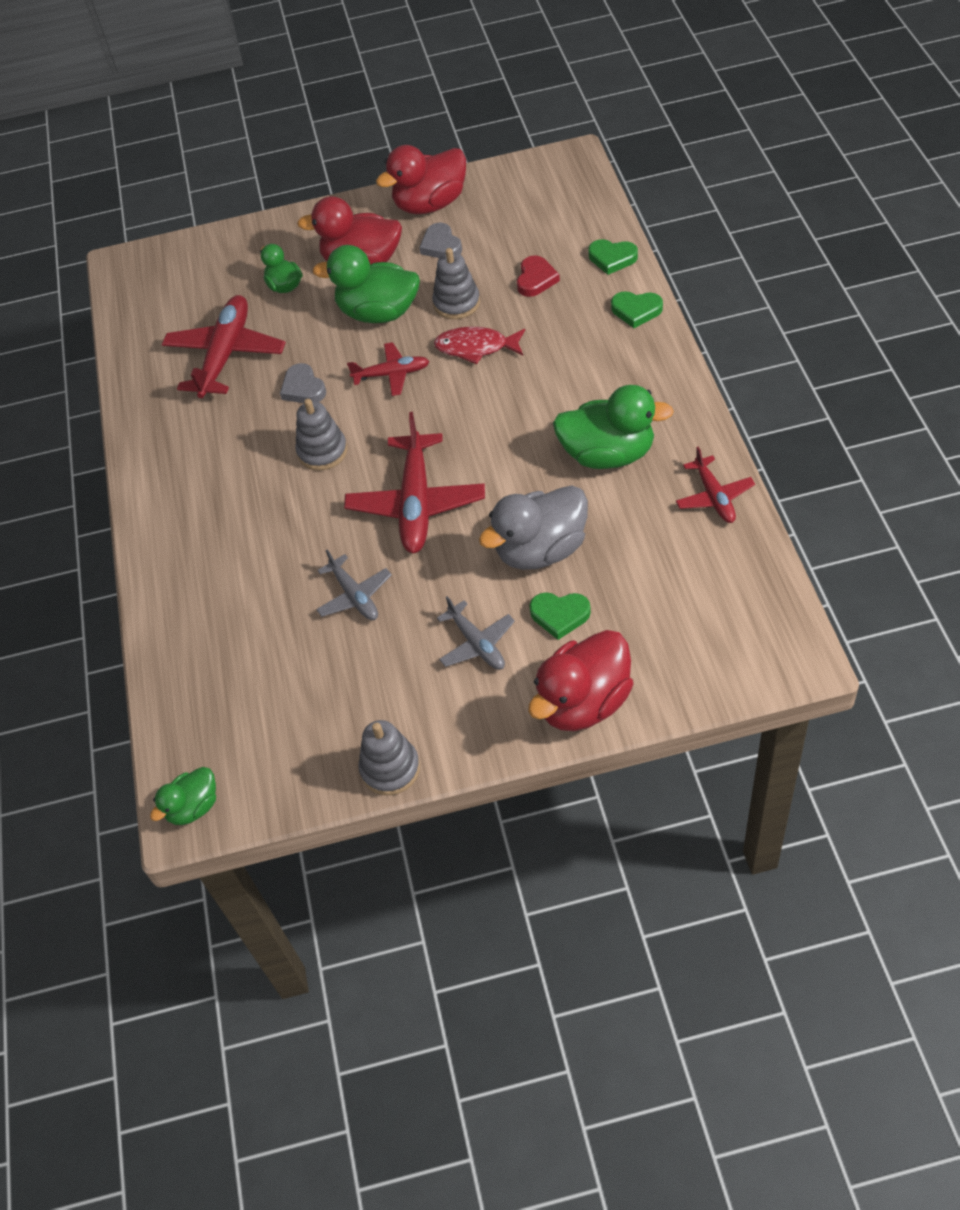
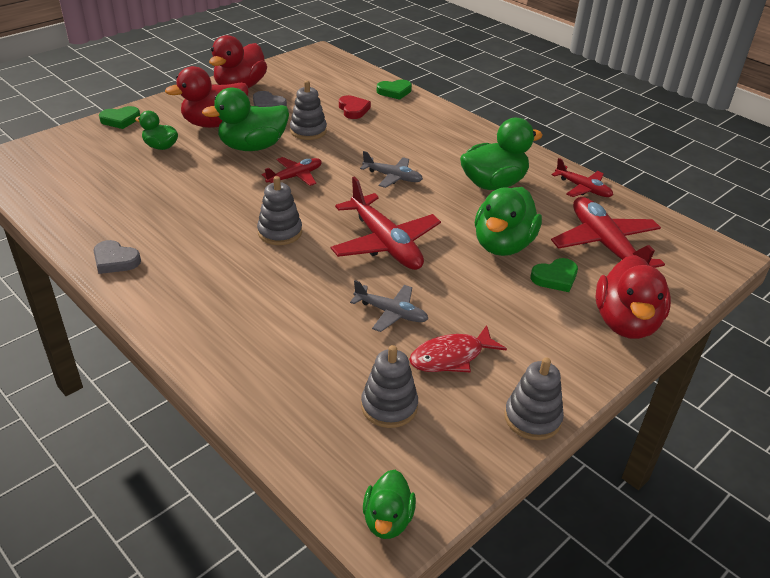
camera: 40 degrees left, 15 degrees down
(226, 355) = (142, 195): red plane -> red plane (605, 245)
(274, 700) = (389, 406): none -> grey stacking toy
(303, 388) = (229, 199): grey heart -> grey heart (115, 260)
(476, 347) = (345, 150): red fish -> red fish (451, 357)
(477, 643) = (515, 313): grey plane -> grey plane (392, 177)
(541, 550) = (503, 245): grey duck -> green duck
(636, 311) = (436, 112): green heart -> green heart (120, 120)

